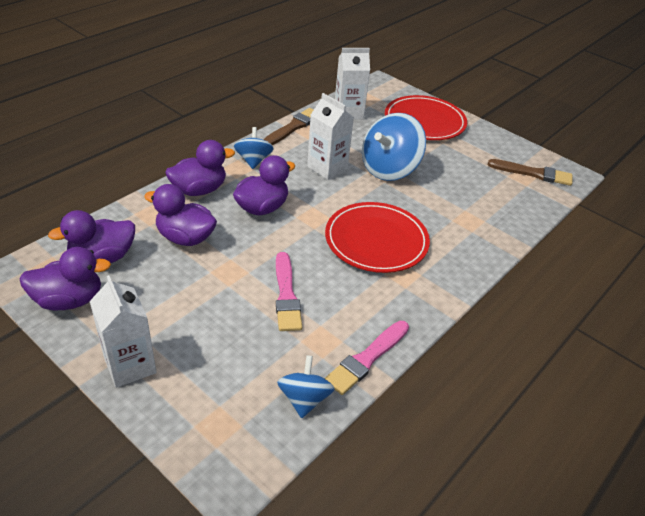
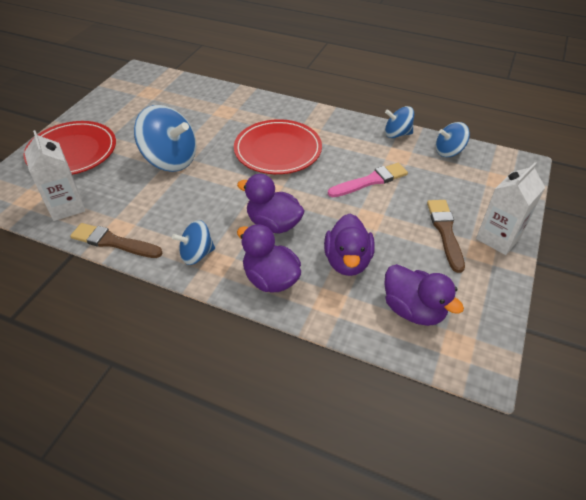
camera: 105 degrees left, 5 degrees up
(69, 300) = (476, 307): purple duck -> none
(327, 167) = (186, 198): white carton -> none
(367, 358) = (397, 134): pink brush -> blue spinning top
(533, 173) = (143, 88): brown brush -> brown brush (445, 232)

